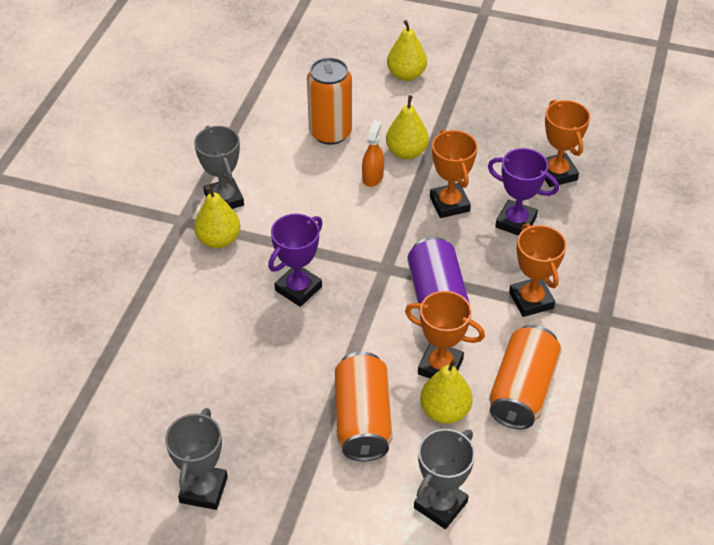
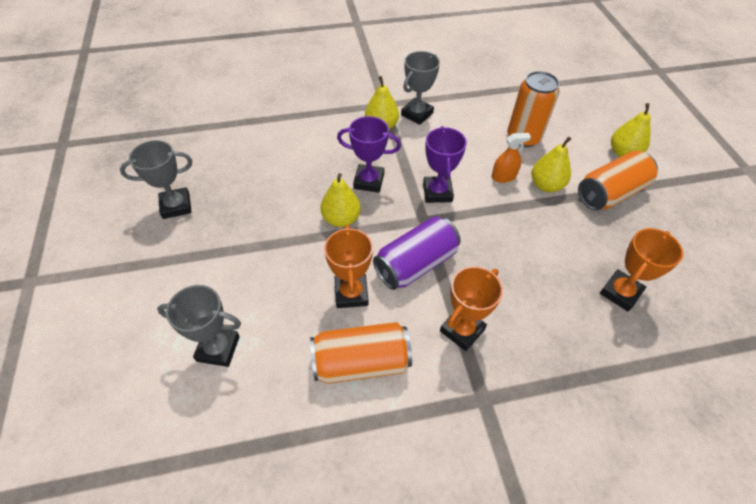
camera: 60 degrees right, 5 degrees up
(362, 420) = (274, 265): orange can -> orange can (610, 193)
(445, 411) = (309, 314): yellow pear -> yellow pear (341, 219)
(449, 204) = (518, 232): orange trophy -> none
(516, 222) = (538, 284): purple trophy -> purple trophy (437, 192)

